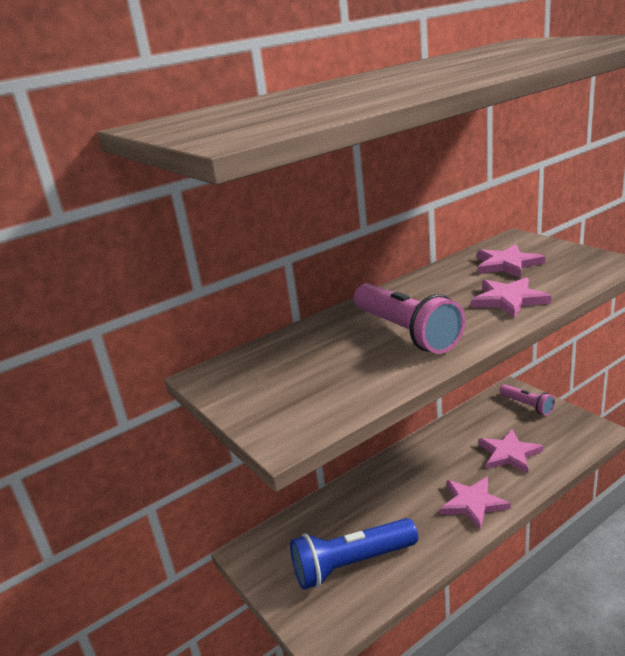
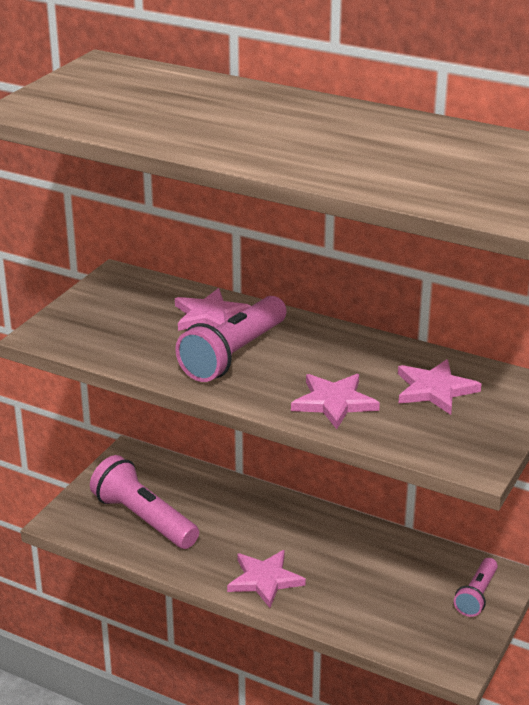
camera: 60 degrees right, 5 degrees up
(351, 564) = (144, 519): blue flashlight -> pink flashlight
(509, 454) = (365, 594): pink star -> pink star (210, 316)

